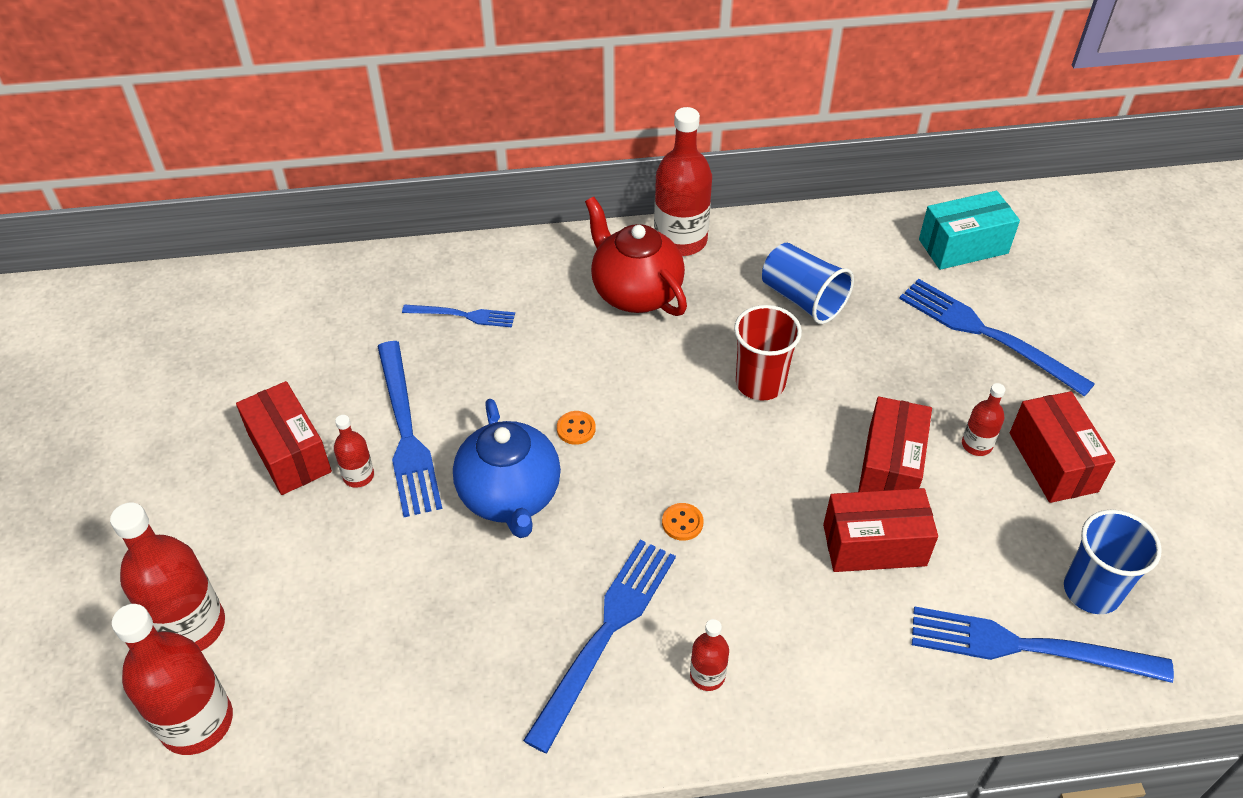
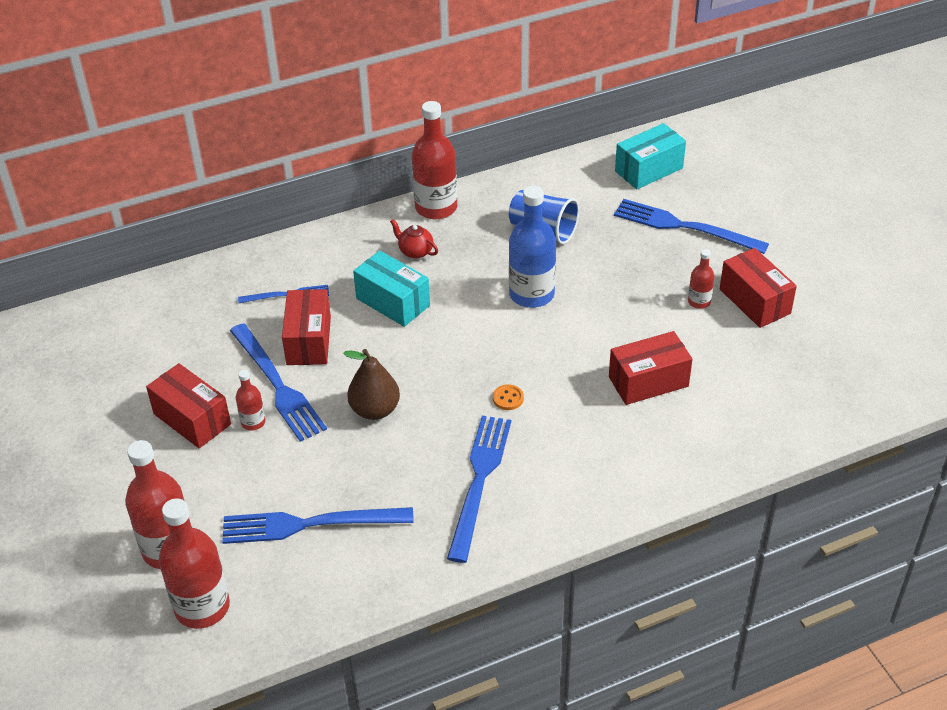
camera: 15 degrees left, 5 degrees down
(510, 496) = (375, 410): blue teapot -> brown pear
(576, 429) = (406, 354): orange button -> none
(584, 353) = (393, 302): none -> turquoise box
(635, 292) = (415, 251): red teapot -> red teapot, size x0.48
(707, 675) = (560, 489): red bottle -> none
(760, 383) = (531, 294): red cup -> blue bottle
(890, 467) = (643, 330): red box -> red box (309, 341)
(1028, 647) = (771, 420): blue fork -> blue fork (310, 524)
(1091, 591) = (803, 376): blue cup -> none

